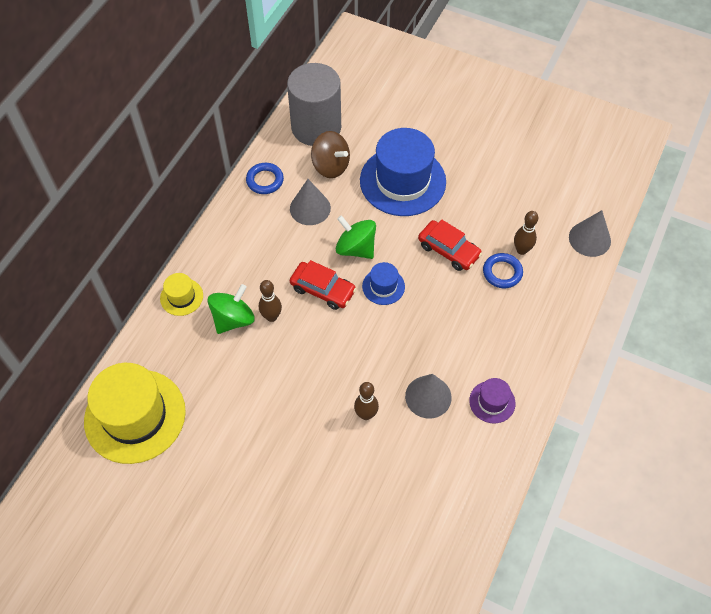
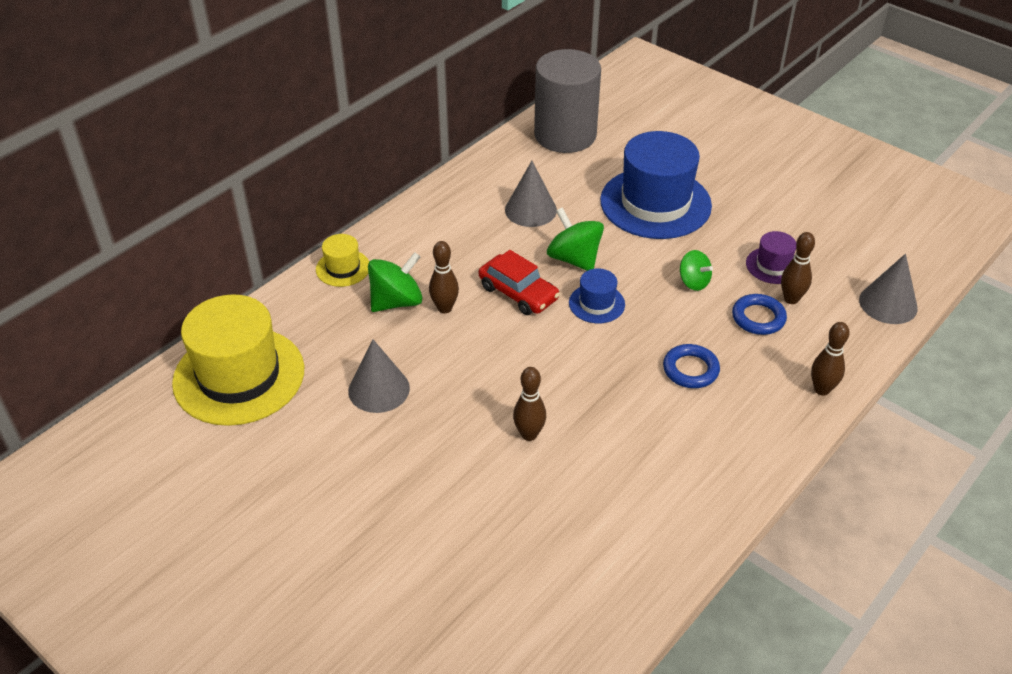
camera: 15 degrees right, 15 degrees down
(265, 180) = (485, 174): blue ring -> blue ring (690, 370)
(330, 166) = (570, 174): brown spinning top -> none
(428, 396) = (618, 432): grey cone -> grey cone (379, 389)
(448, 250) = (693, 282): red car -> green spinning top
(492, 402) = (704, 456): purple hat -> purple hat (773, 265)
(559, 326) = (821, 389): none -> brown bowling pin

